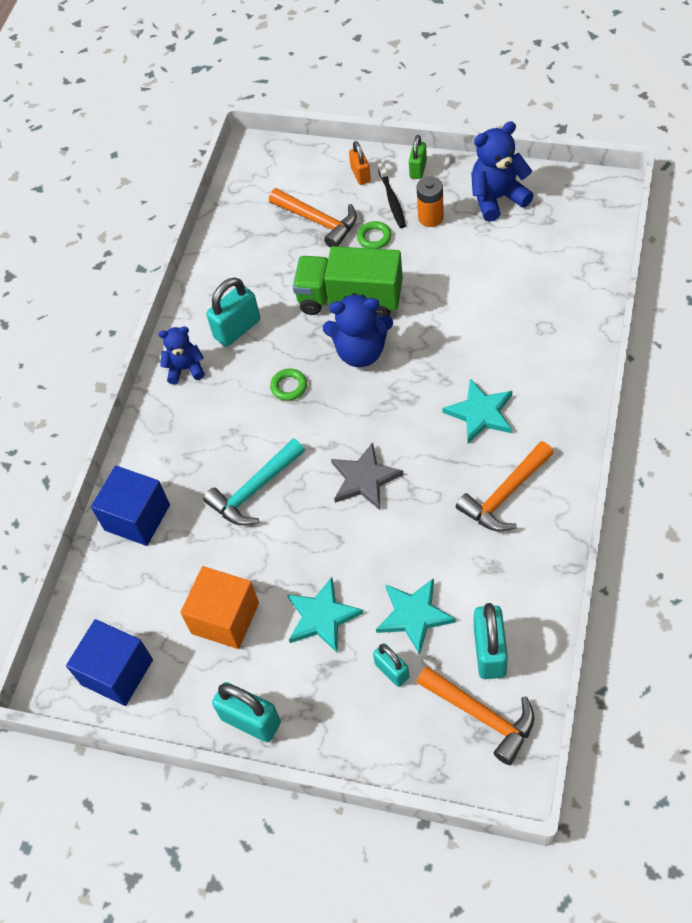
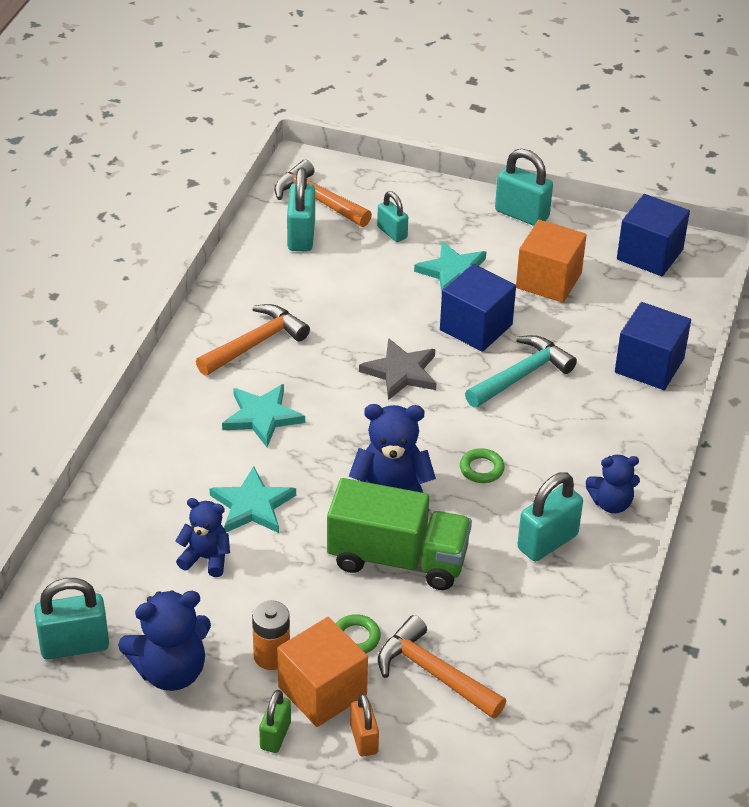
camera: 175 degrees right, 15 degrees down
(297, 544) = (476, 327): none -> blue cube
(392, 200) = (322, 691): black toothbrush -> orange cube
(414, 615) = (365, 265): turquoise star -> turquoise star (252, 505)
(495, 280) = (206, 558): none -> blue teddy bear
(569, 206) = (74, 645): none -> turquoise padlock

